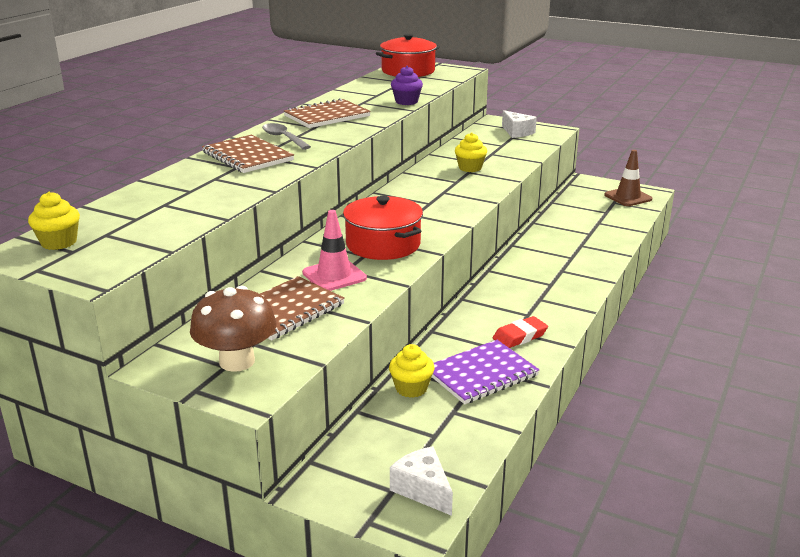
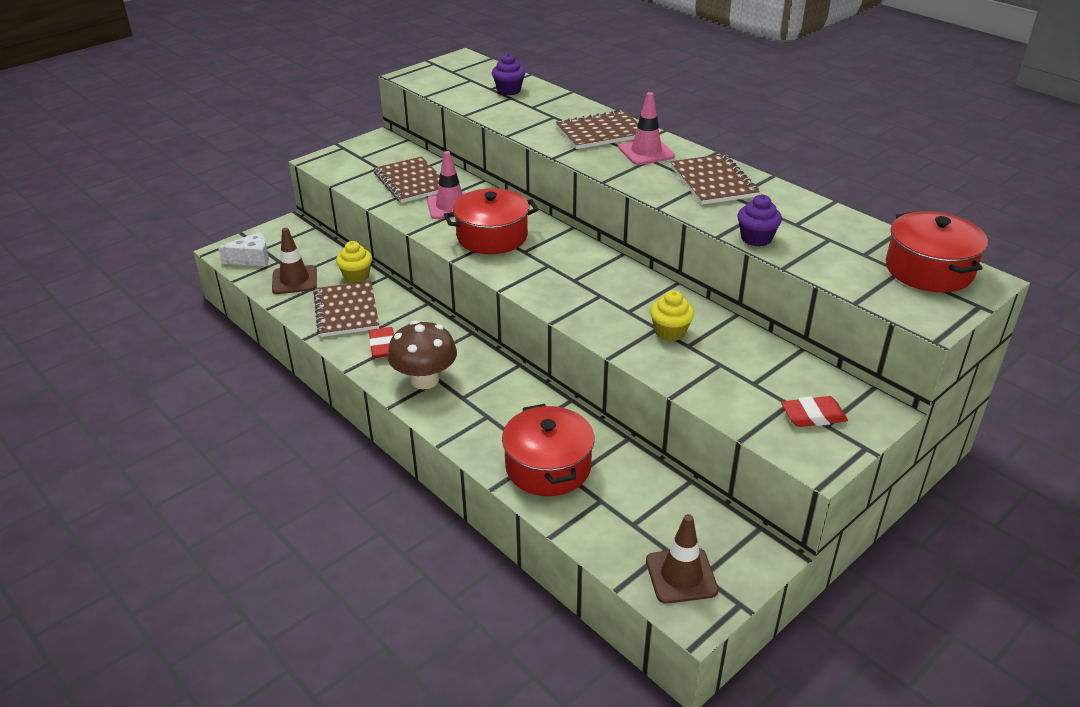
camera: 110 degrees right, 10 degrees up
(59, 242) = (469, 68): yellow cupcake -> none
(141, 208) = (509, 90): none -> purple cupcake
(237, 361) = (361, 161): brown mushroom -> brown mushroom (425, 380)
(283, 138) = (646, 152): grey spoon -> pink traffic cone
(449, 431) = (294, 280): none -> brown traffic cone
(481, 374) = (347, 311): purple notebook -> brown notebook
(517, 132) = (813, 416): white cheese -> red eraser
(588, 241) = (548, 467): none -> red pot

